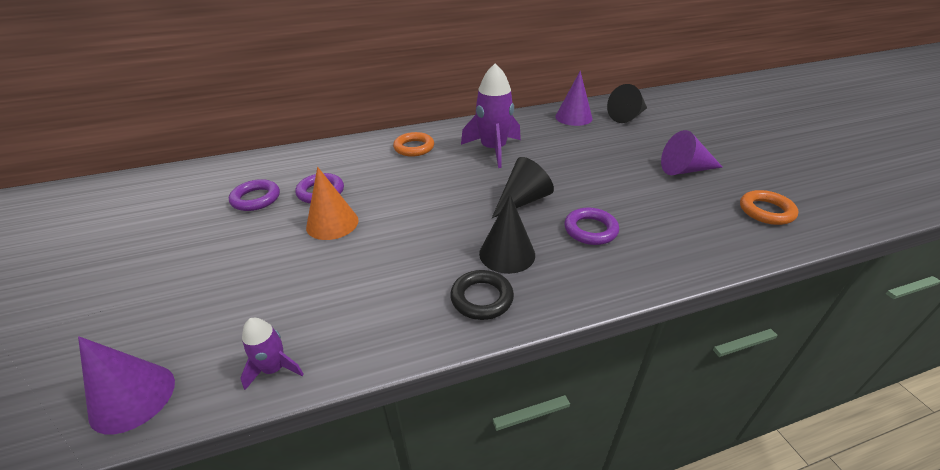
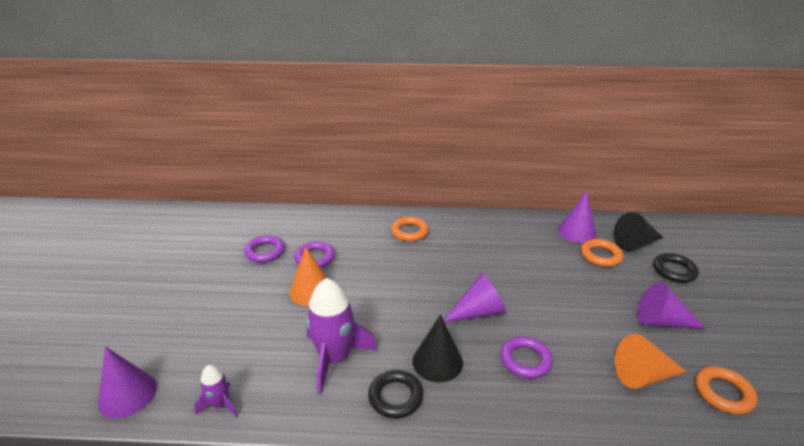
camera: 20 degrees right, 5 degrees down
(493, 150) = (479, 251): purple rocket -> purple rocket (334, 358)
(522, 200) = (478, 312): black cone -> purple cone
(605, 131) = (600, 256): none -> orange ring
(671, 130) = (674, 271): none -> black ring
(697, 215) = (643, 375): none -> orange cone

